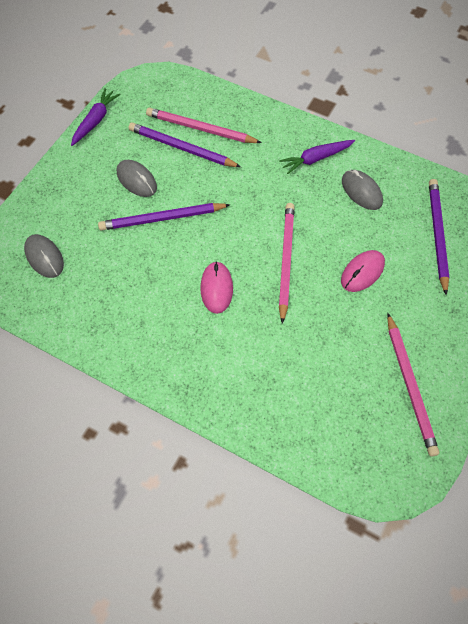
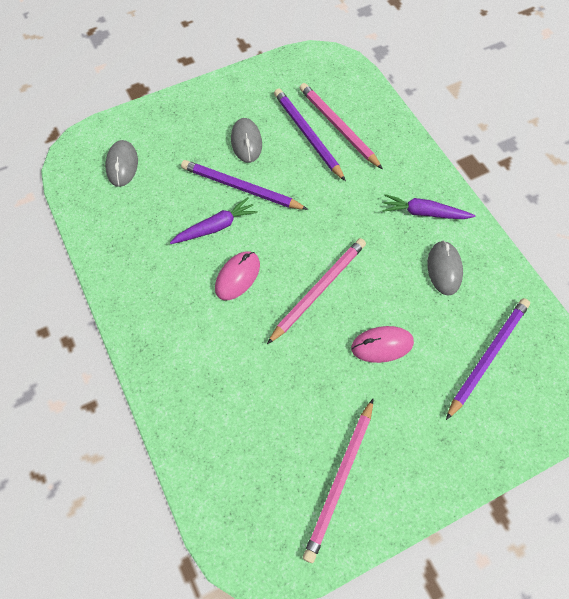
camera: 35 degrees right, 0 degrees up
(95, 121) = (253, 72): purple carrot -> purple carrot (215, 227)

